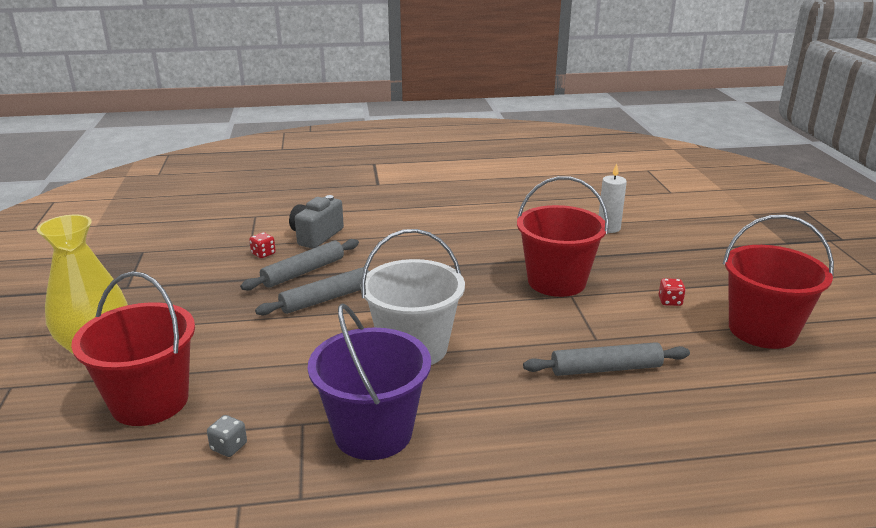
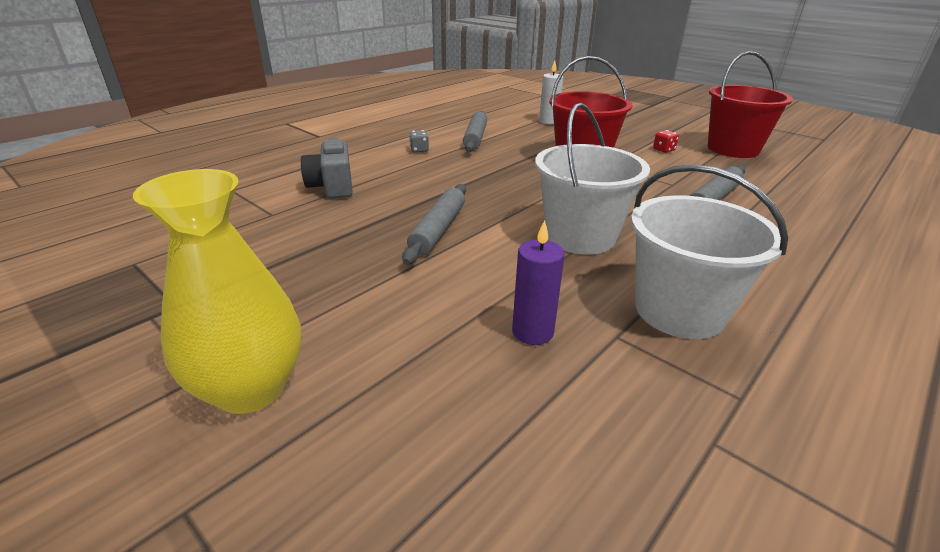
camera: 40 degrees left, 5 degrees up
(150, 401) = (433, 405): red bucket -> none
(229, 447) = (600, 396): grey dice -> grey dice (419, 150)
(260, 393) = (532, 332): none -> purple candle
(263, 254) = (302, 217): red dice -> none
(303, 272) = (374, 217): grey rolling pin -> grey rolling pin (475, 137)
(373, 432) = (679, 311): purple bucket -> white bucket

